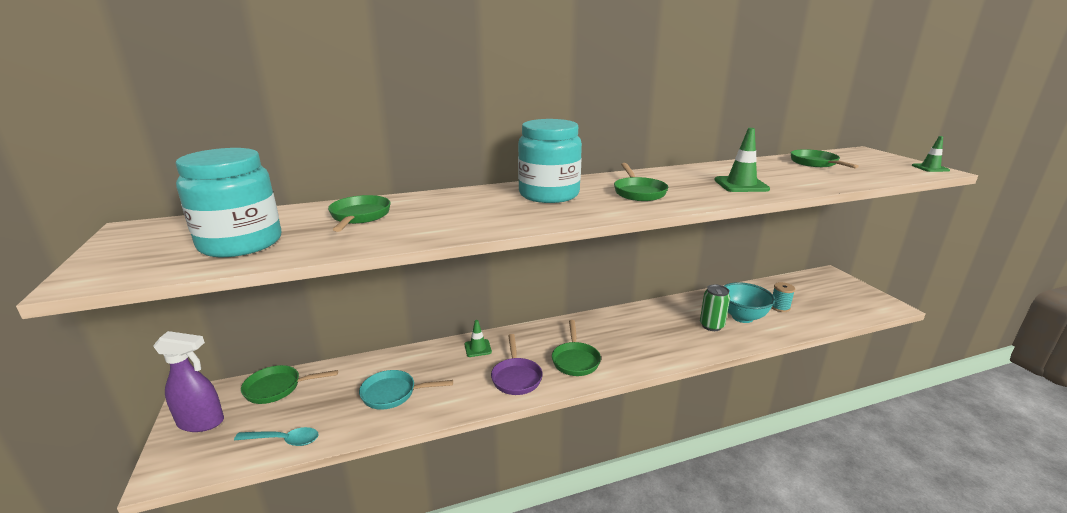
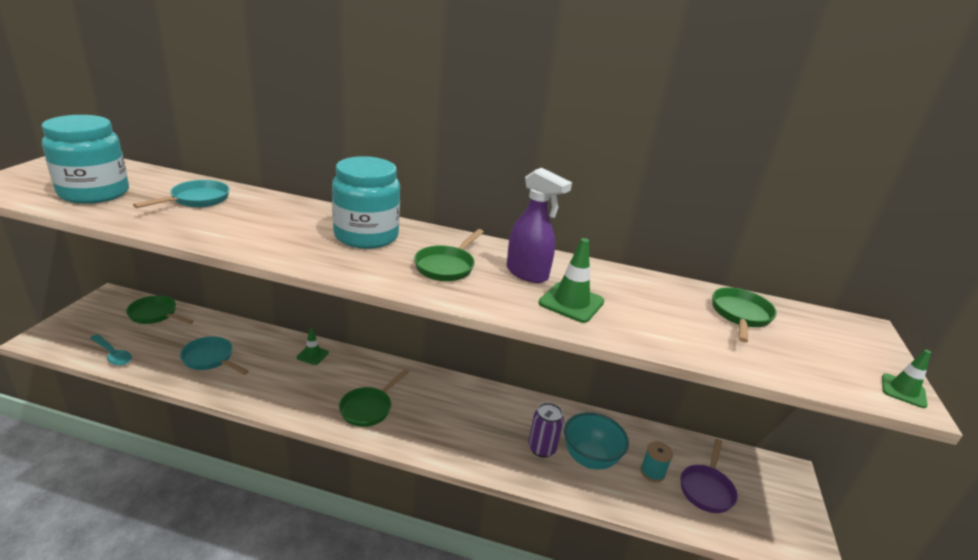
camera: 30 degrees right, 5 degrees up
(201, 422) = (92, 316): purple spray bottle -> purple spray bottle (527, 274)
(359, 217) = (196, 200): green pan -> turquoise pan
(516, 377) = (304, 396): purple pan -> purple pan (706, 489)
(711, 326) = (542, 448): green can -> purple can

